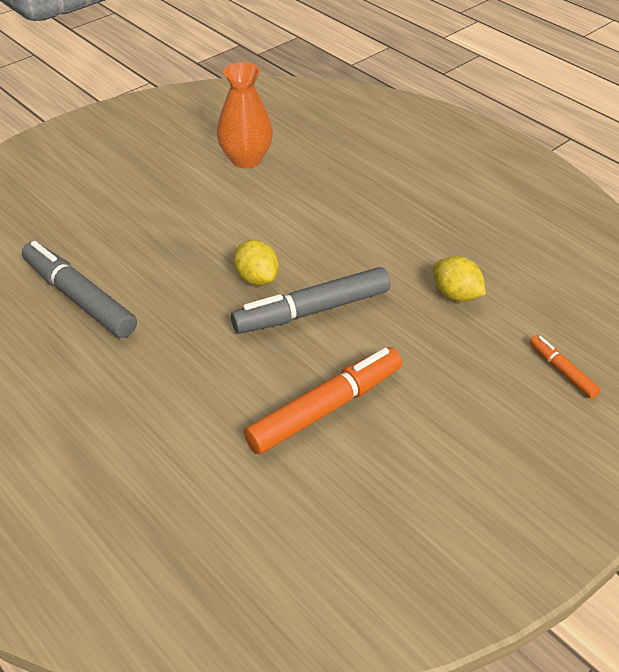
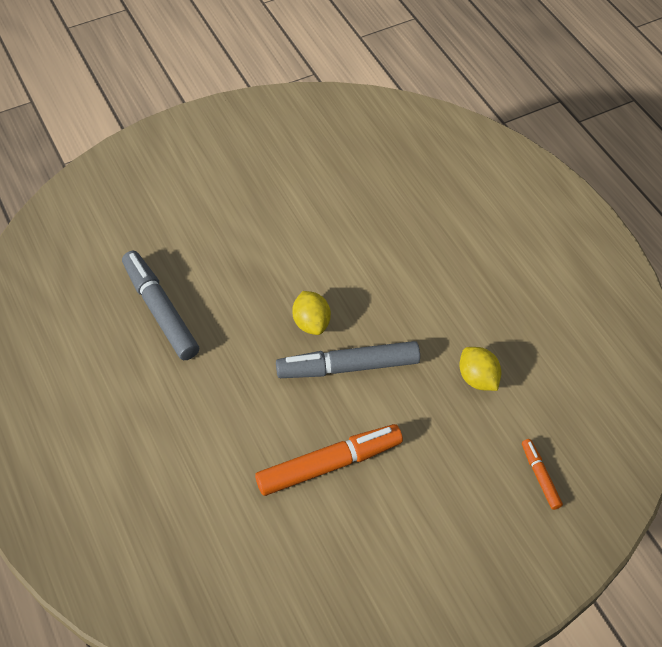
camera: 15 degrees right, 10 degrees up
(246, 159) = (340, 188): orange vase -> none

